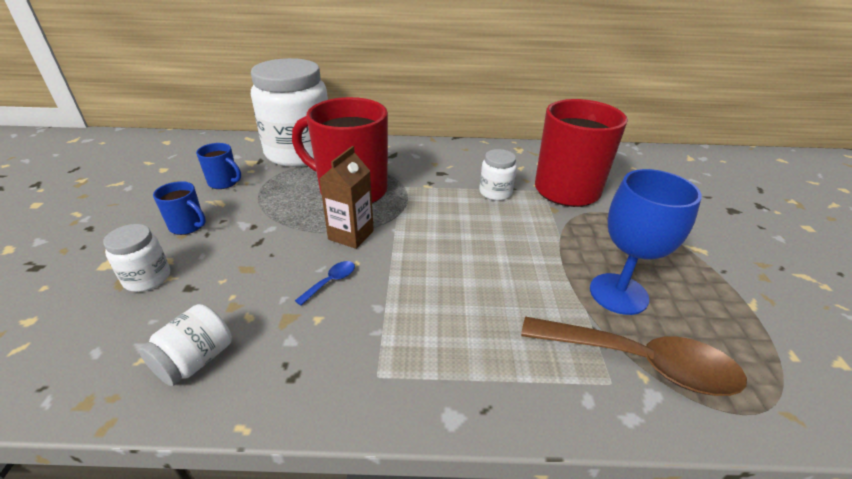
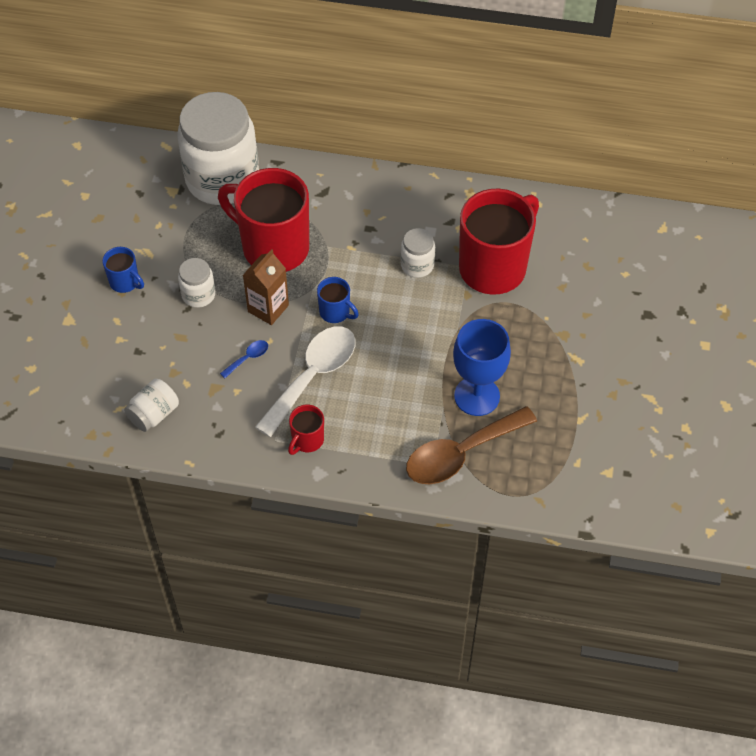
camera: 10 degrees right, 20 degrees up
(147, 278) = (104, 338): white jar -> white jar (198, 295)
(224, 183) = (149, 223): blue mug -> blue mug (335, 312)
(414, 292) = (313, 376): none -> white spoon
(423, 370) = (307, 440): none -> red mug
(640, 363) = (461, 454): brown spoon -> brown spoon turned 120 degrees clockwise

